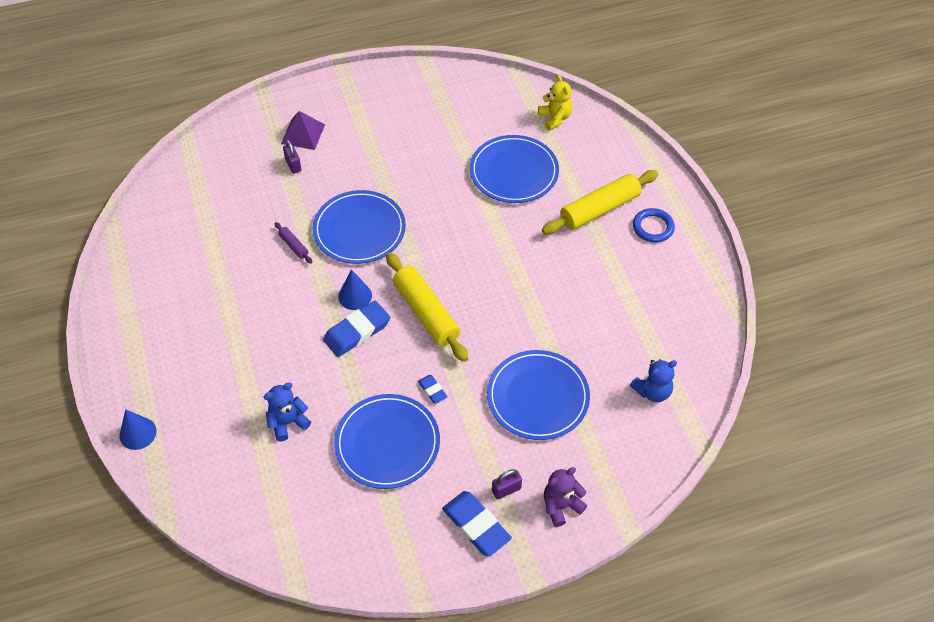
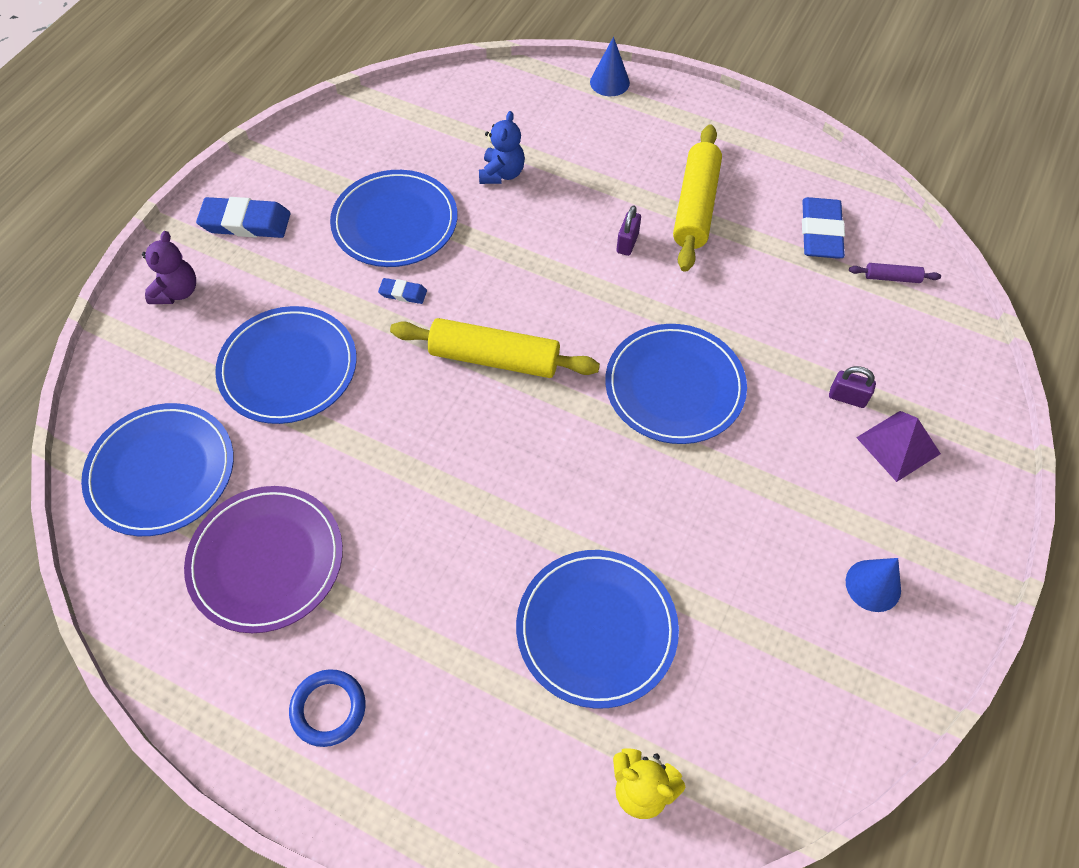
camera: 135 degrees right, 5 degrees up
(293, 246) = (713, 313): purple rolling pin -> purple rolling pin (892, 278)
(355, 296) = (586, 316): blue cone -> blue cone (873, 585)
(357, 331) = (539, 286): blue eraser -> blue eraser (821, 232)
(506, 490) = (243, 267): purple padlock -> purple padlock (627, 243)
(599, 209) = (427, 672): yellow rolling pin -> yellow rolling pin (695, 206)
(632, 305) = (266, 560): none -> purple plate
(652, 391) = (161, 471): blue teddy bear -> blue plate

